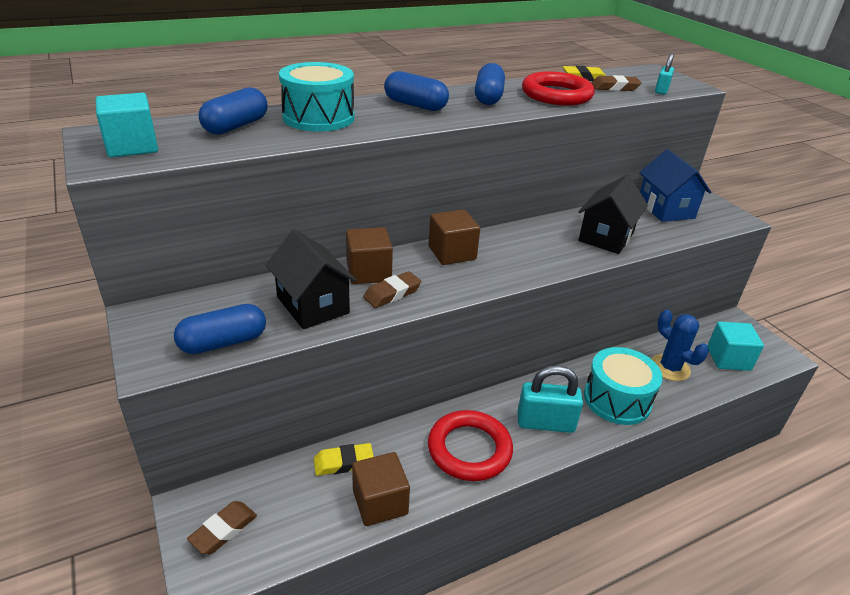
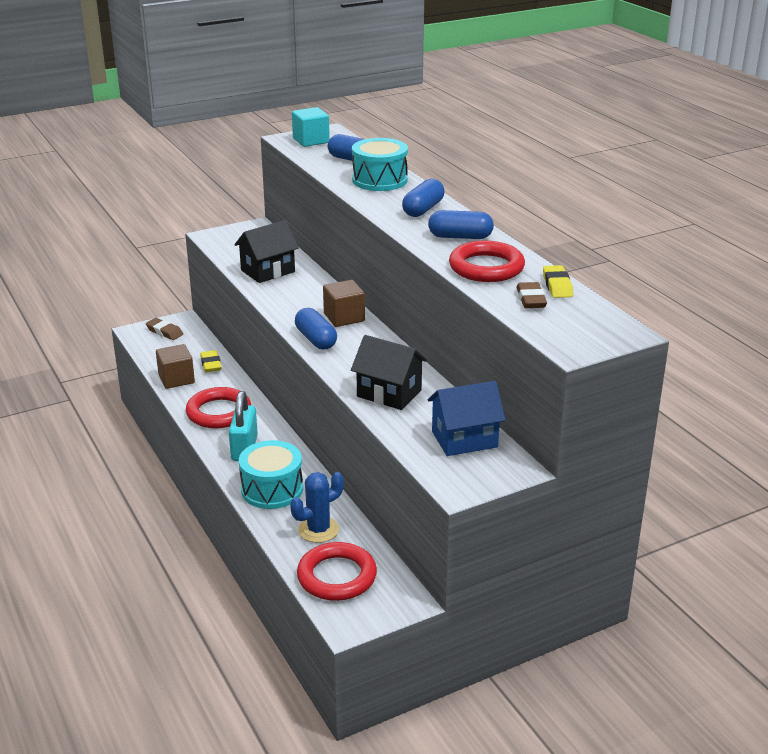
camera: 90 degrees right, 5 degrees down
(223, 342) = (228, 250): blue capsule -> blue capsule (316, 339)
(368, 272) = (310, 286): brown cube -> none
(392, 293) = (283, 296): brown eraser -> none
(661, 90) = (538, 326): turquoise padlock -> none
(728, 359) = (337, 576): turquoise cube -> red ring

